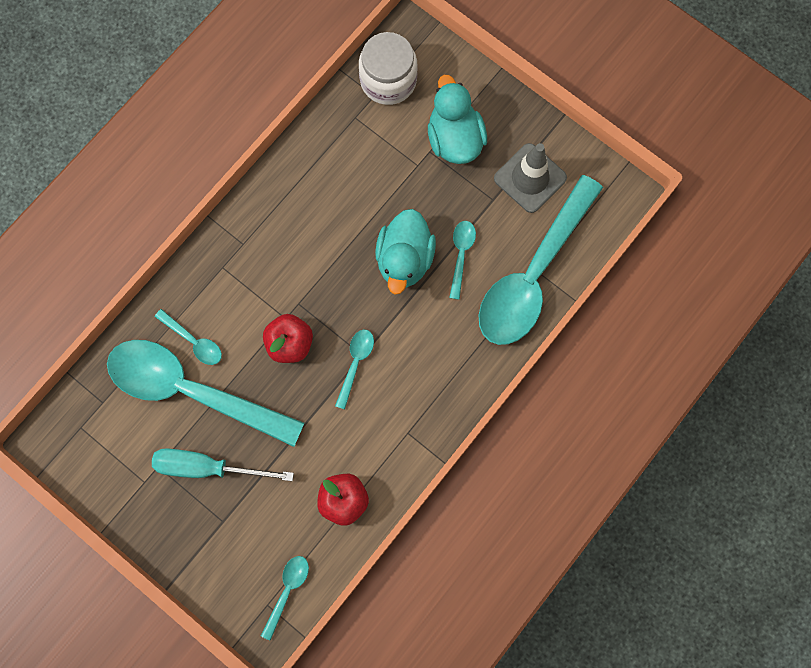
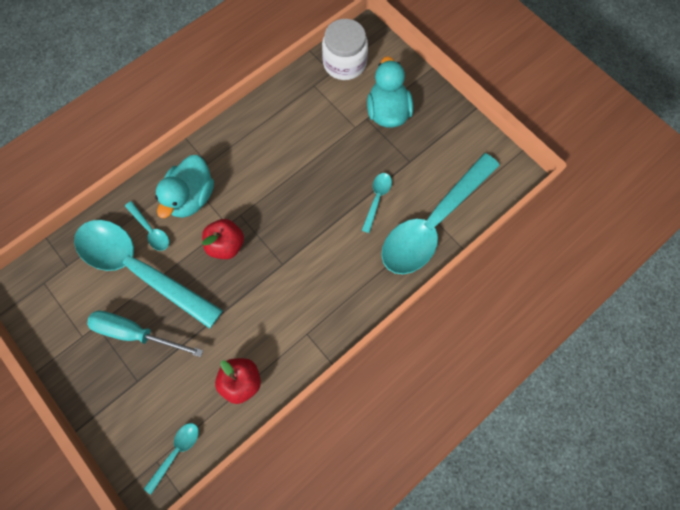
camera: 10 degrees right, 5 degrees down
(355, 364) = (275, 270): turquoise spoon -> none
(404, 259) = (331, 195): turquoise duck -> turquoise duck (191, 197)
(530, 178) = (442, 150): grey traffic cone -> none

